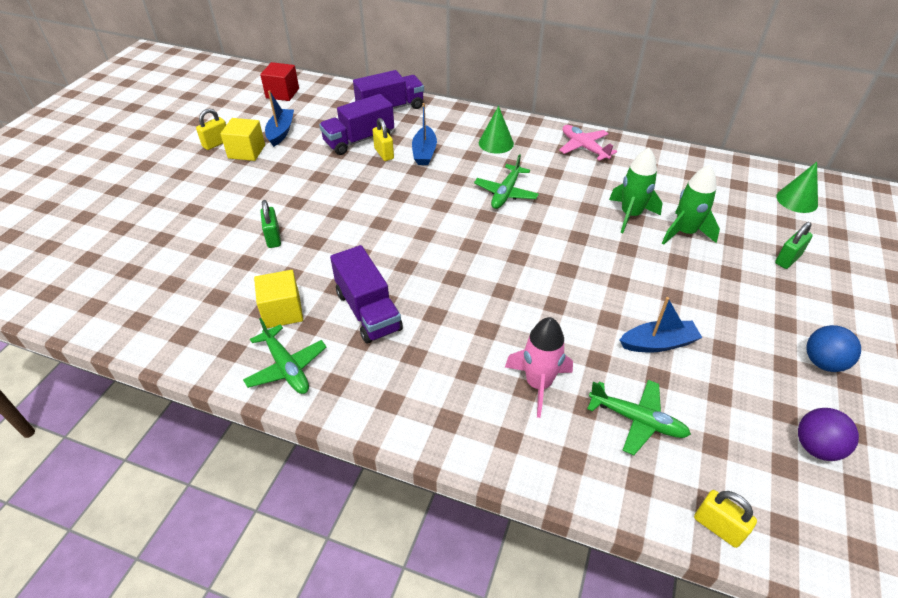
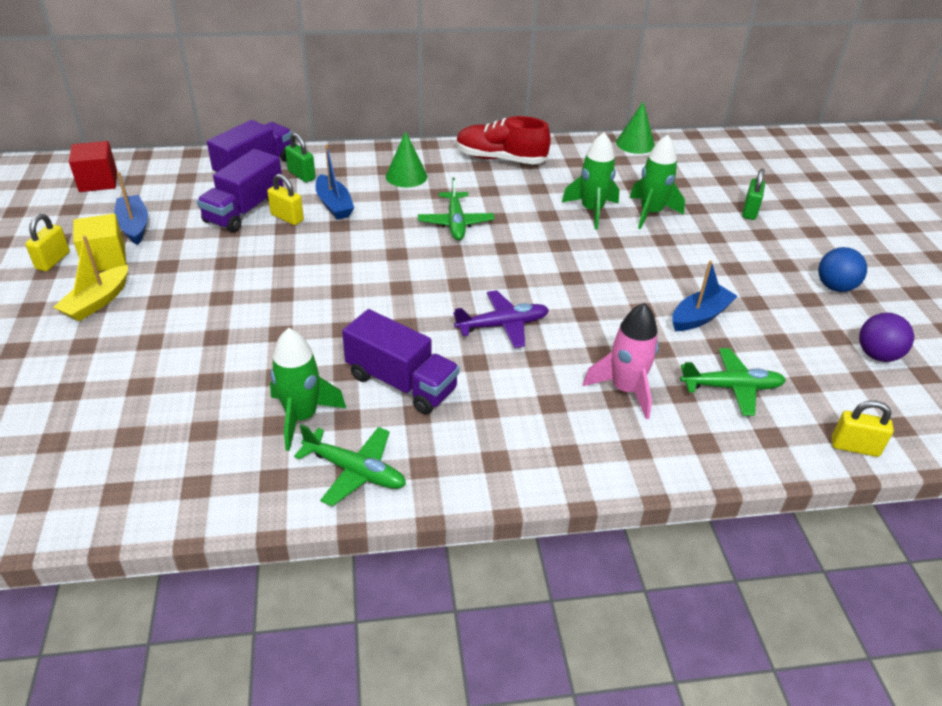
camera: 30 degrees left, 5 degrees down
(221, 181) = (97, 302): none -> yellow boat
(273, 238) = (224, 344): green padlock -> green padlock (301, 175)
(282, 311) = (302, 417): yellow cube -> green rocket
(478, 291) = (502, 325): none -> purple plane
(584, 148) = (500, 159): pink plane -> red shoe
(797, 200) = (721, 159): green cone -> green cone (635, 144)

